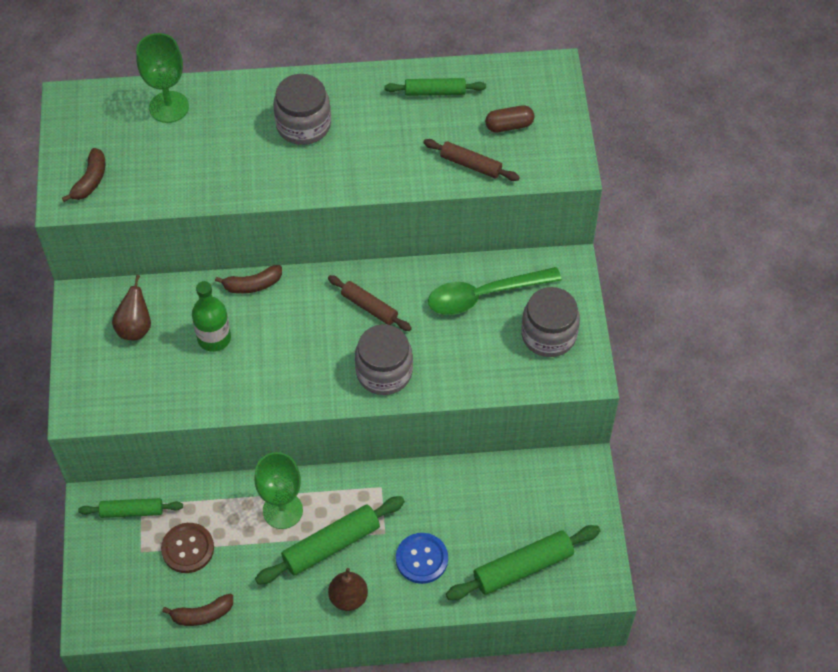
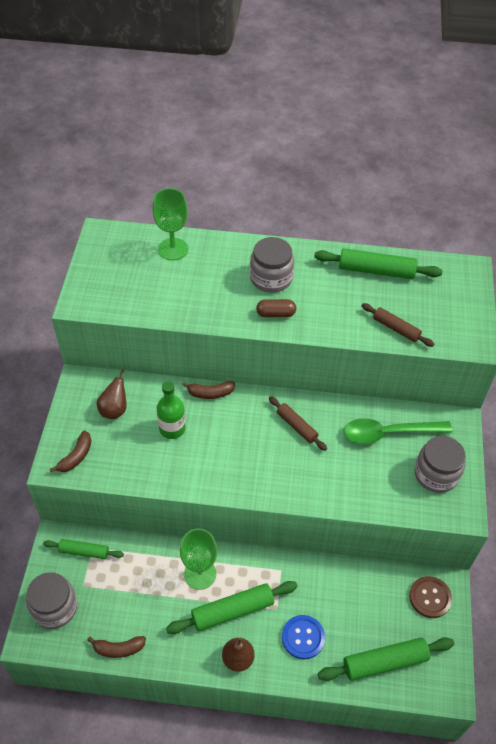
camera: 10 degrees right, 5 degrees down
(90, 181) = (101, 292): brown banana -> brown banana (76, 457)
(188, 549) = (119, 591): brown button -> brown button (430, 597)
(384, 372) = (299, 480): grey jar -> grey jar (55, 607)
(435, 92) = (376, 271): green rolling pin -> green rolling pin, size x1.61
(509, 125) = (430, 304): brown capsule -> brown capsule (275, 314)

